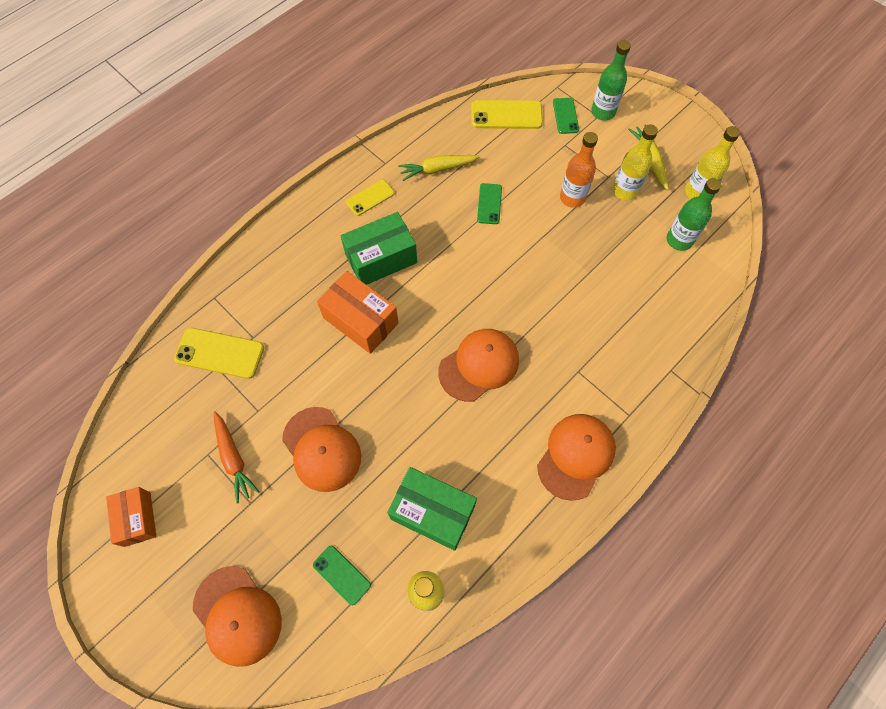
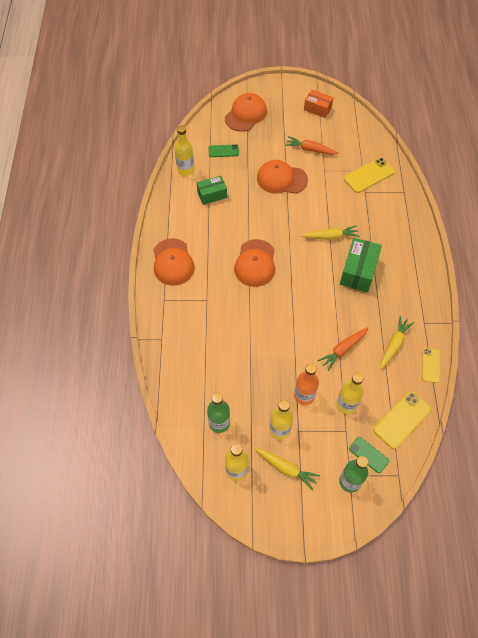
camera: 135 degrees right, 5 degrees down
(237, 615) = (245, 114): orange cap -> orange cap turned 120 degrees clockwise
(360, 320) = (330, 236): orange box -> yellow carrot
(370, 198) = (404, 296): yellow phone -> yellow phone (431, 365)
(432, 512) = (212, 195): green box -> green box, size x0.65
(489, 204) = (343, 349): green phone -> orange carrot
(541, 161) = (346, 404): none -> yellow bottle

